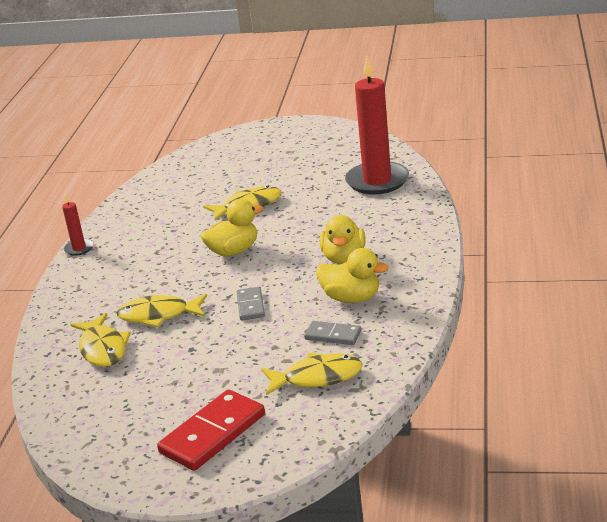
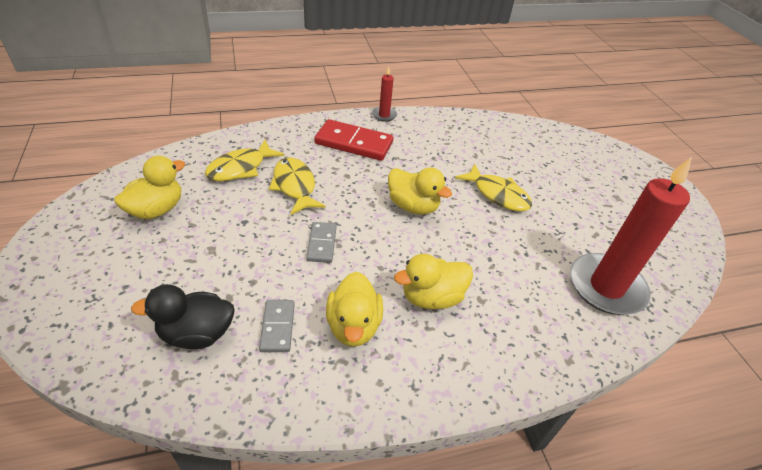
camera: 60 degrees right, 15 degrees up
(135, 405) = (156, 209): none -> yellow duck
(212, 433) = (106, 273): red domino -> red domino (354, 143)
(250, 306) = (321, 244): grey domino -> grey domino turned 60 degrees counterclockwise
(317, 377) = (197, 333): yellow fish -> black duck

